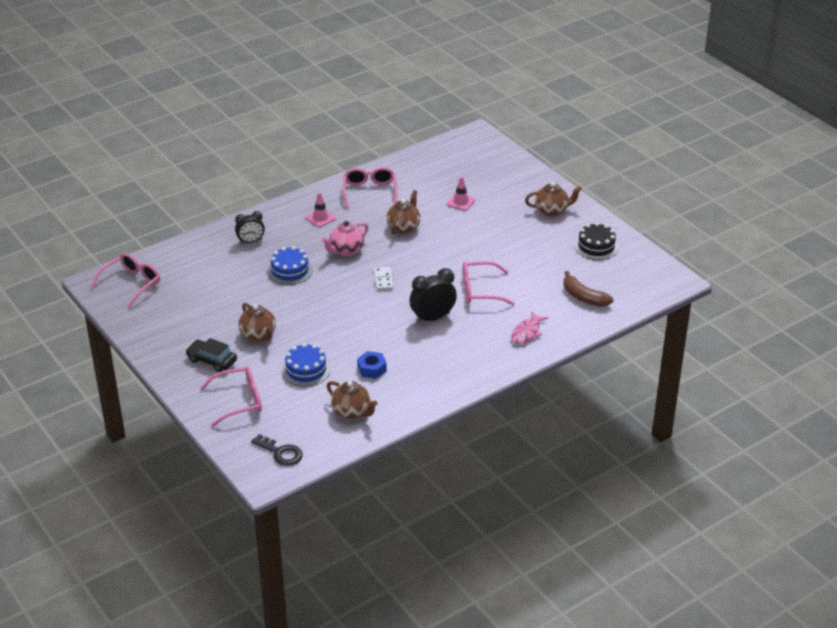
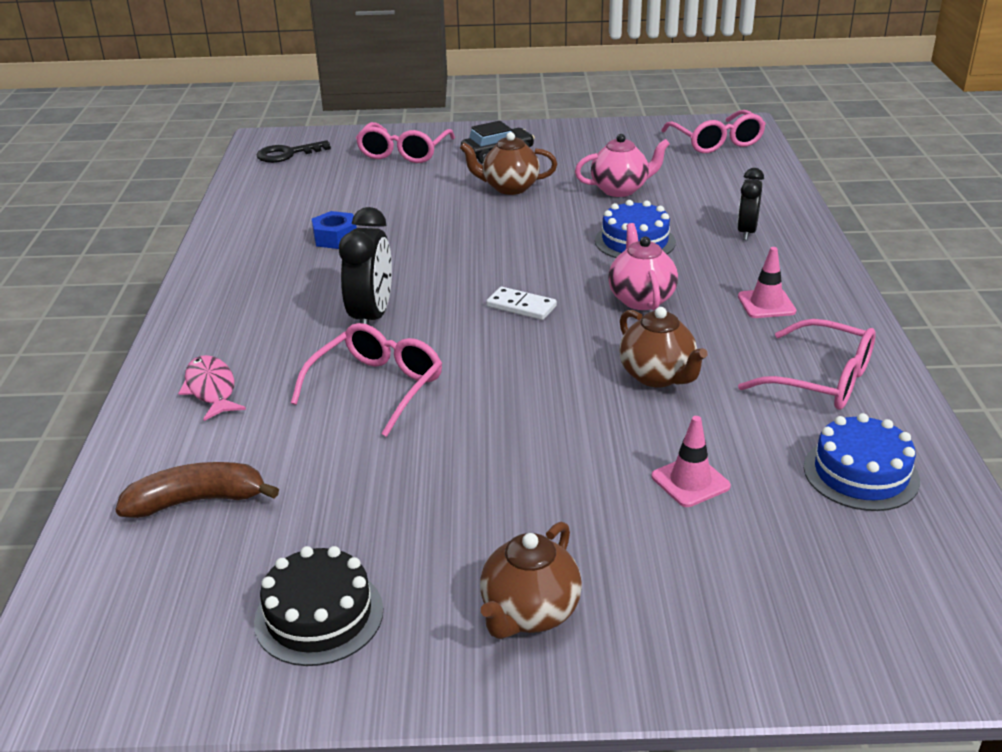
camera: 125 degrees right, 5 degrees down
(230, 295) = (620, 190): none -> pink teapot
(306, 370) = (400, 199): blue cake -> blue cake (861, 473)
(352, 412) = (281, 204): brown teapot -> none

